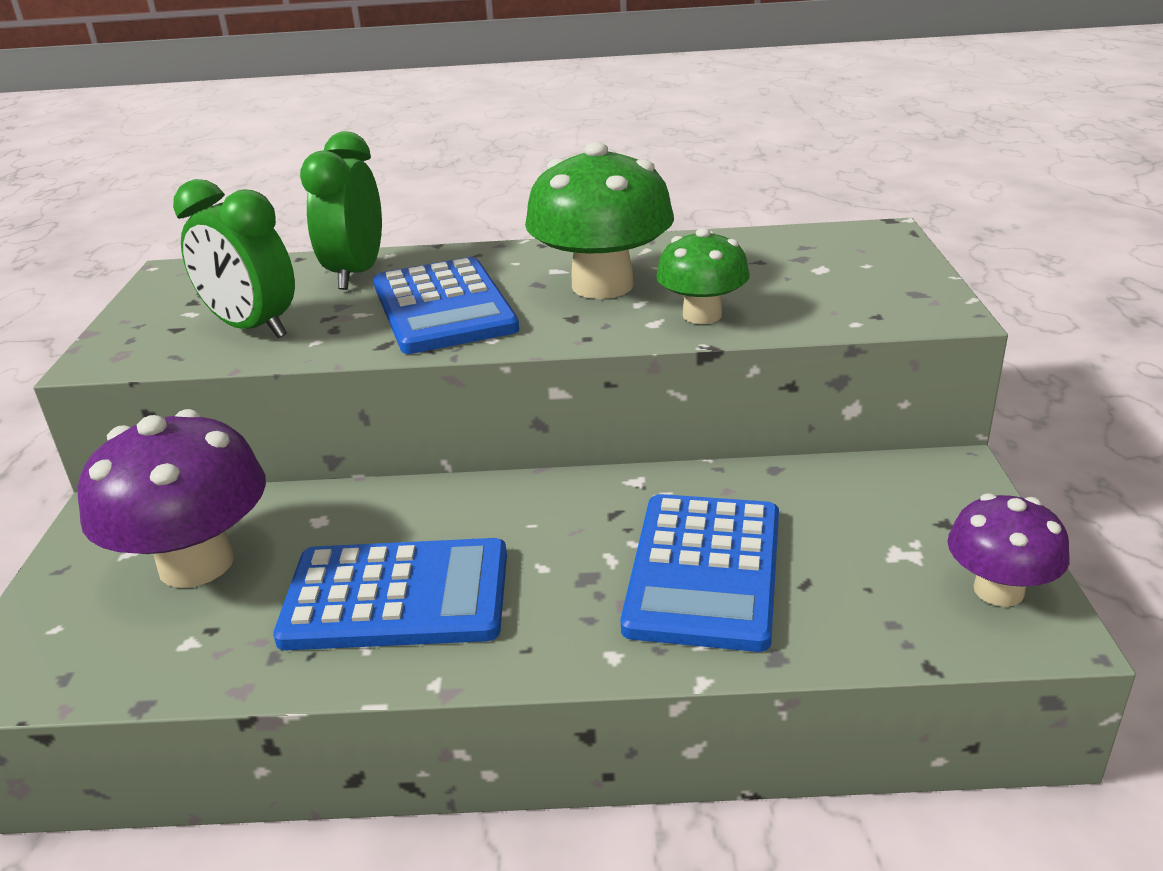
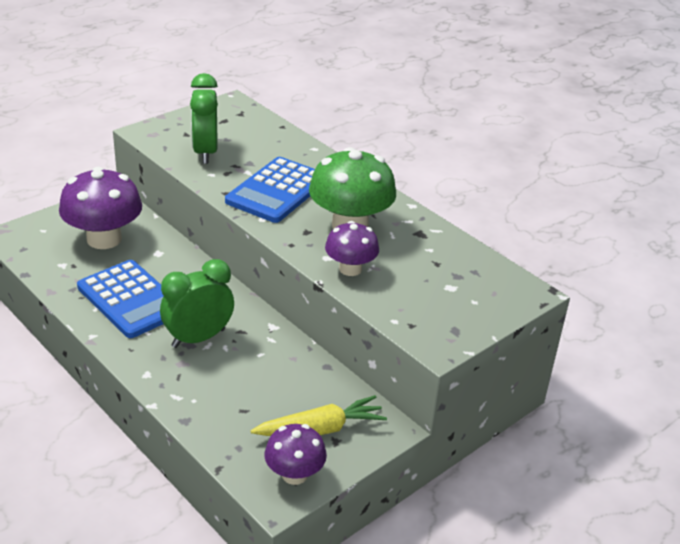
camera: 45 degrees right, 5 degrees up
(356, 274) = (283, 150): green clock -> green clock (198, 338)
(702, 315) = (350, 269): green mushroom -> purple mushroom
(704, 571) = (224, 376): blue calculator -> none
(910, 526) = (320, 429): none -> yellow carrot

